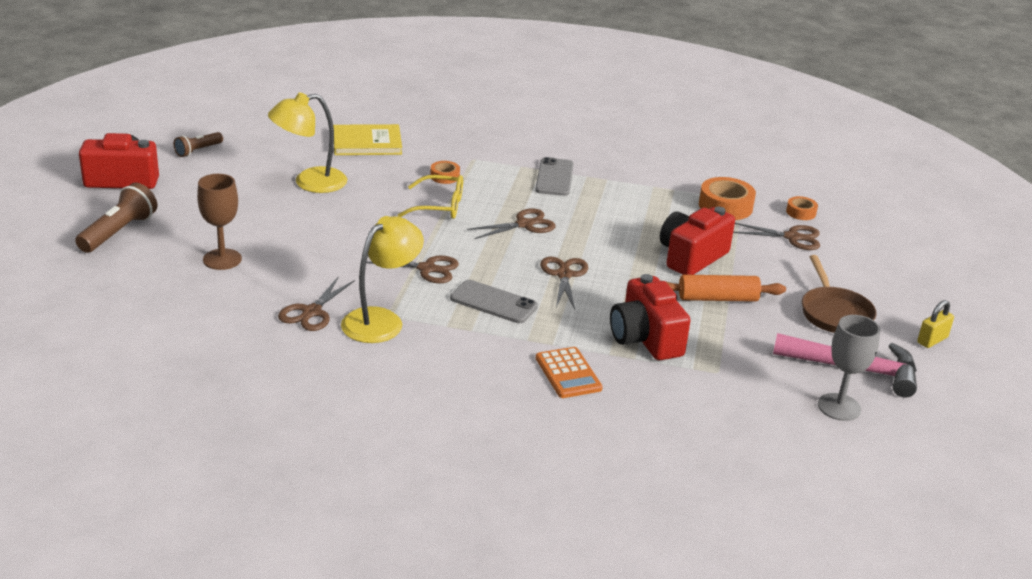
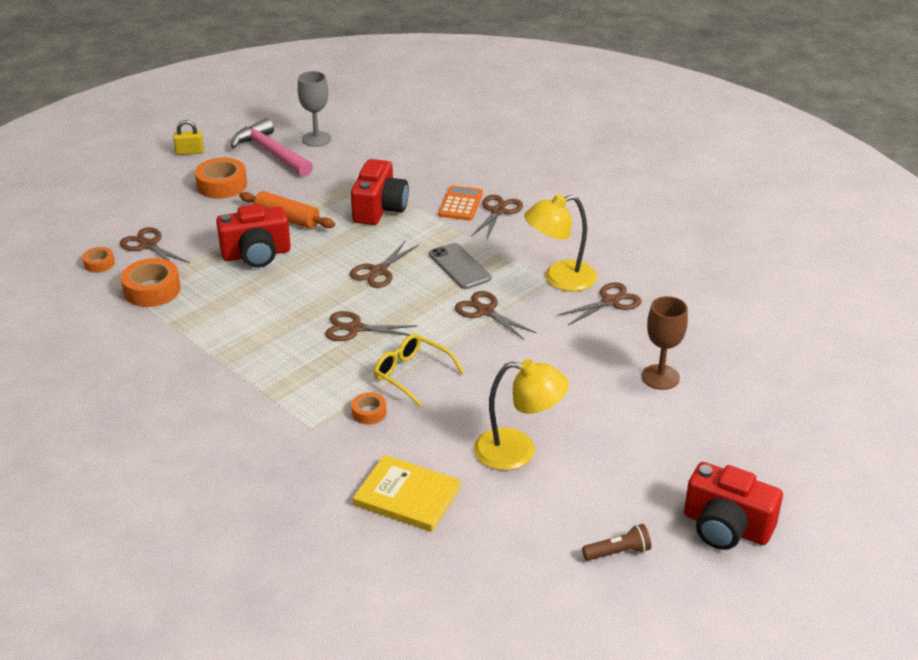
camera: 145 degrees left, 5 degrees up
(119, 232) = (750, 443): brown flashlight -> none
(517, 378) = (498, 211): none -> brown scissors
(554, 177) = (260, 374): grey phone -> none
(834, 313) = (222, 185): brown pan -> orange tape

